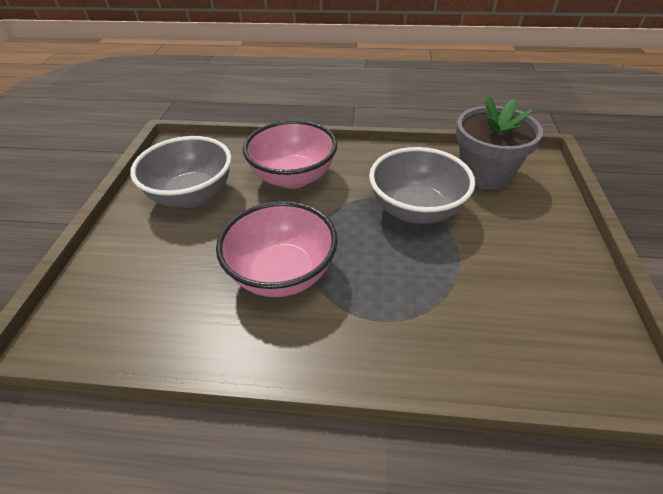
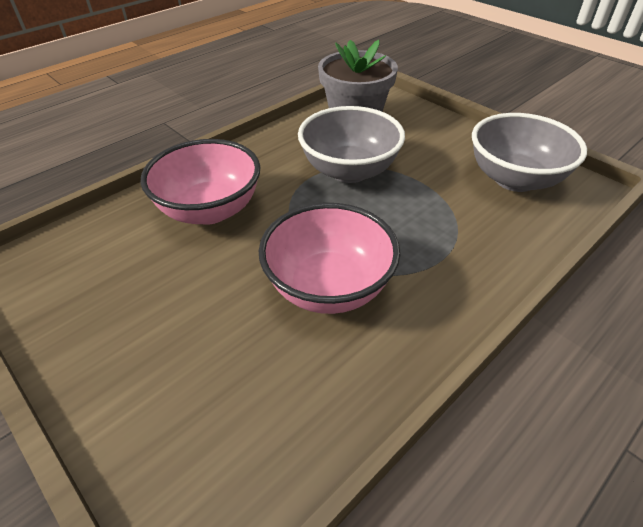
camera: 50 degrees left, 0 degrees up
(192, 195) = (125, 295): grey bowl -> grey bowl (514, 179)

